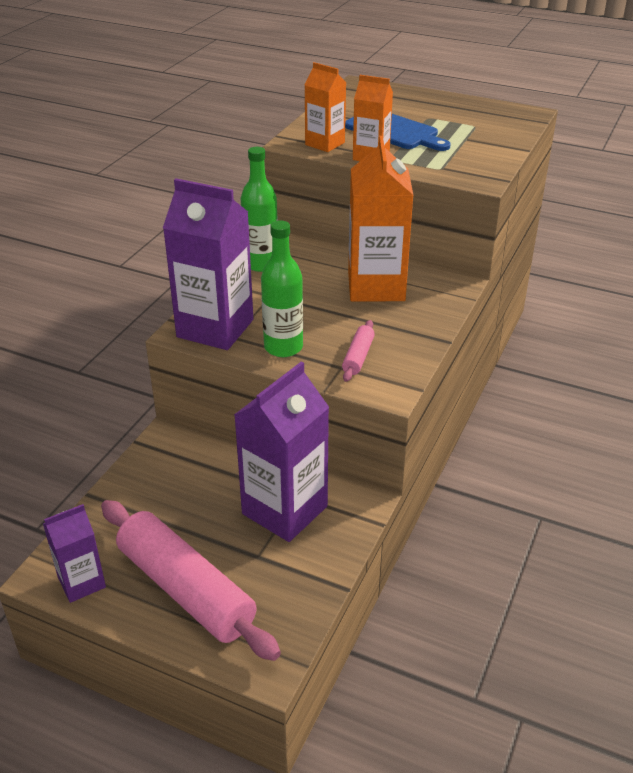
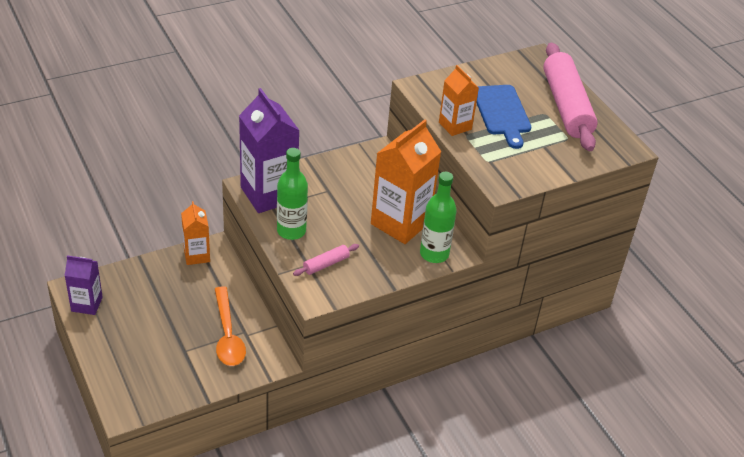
camera: 35 degrees right, 5 degrees up
(186, 589) = (130, 343): pink rolling pin -> pink rolling pin (567, 106)
(261, 264) = (350, 164): green bottle -> green bottle (434, 254)
(284, 510) = (228, 335): purple carton -> orange spoon
(325, 144) = (439, 98): orange carton -> orange carton (196, 255)

